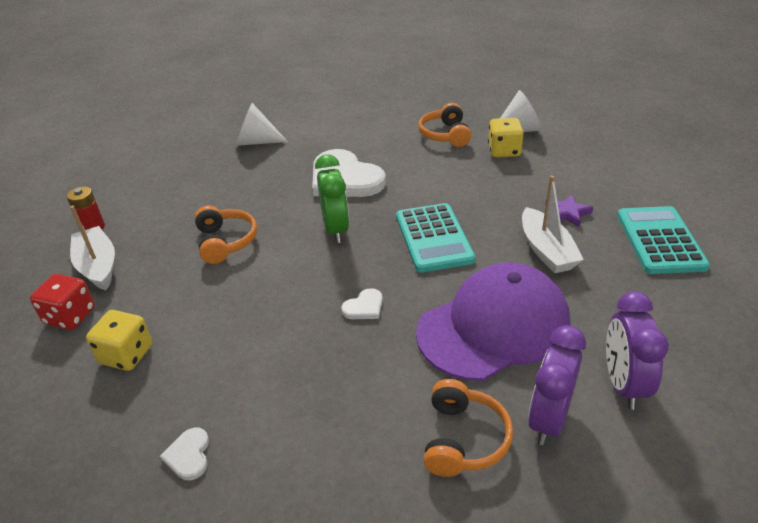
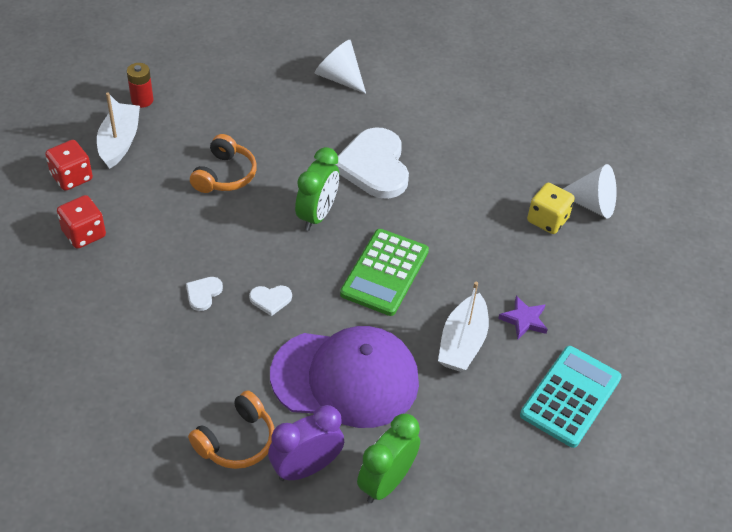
camera: 30 degrees right, 10 degrees up
(126, 355) = (84, 234): yellow dice -> red dice
(188, 455) = (66, 334): white heart -> white heart (203, 293)
(434, 238) = (385, 273): turquoise calculator -> green calculator
(445, 135) = (514, 168): orange headphones -> none
(623, 384) = (386, 482): purple clock -> green clock

